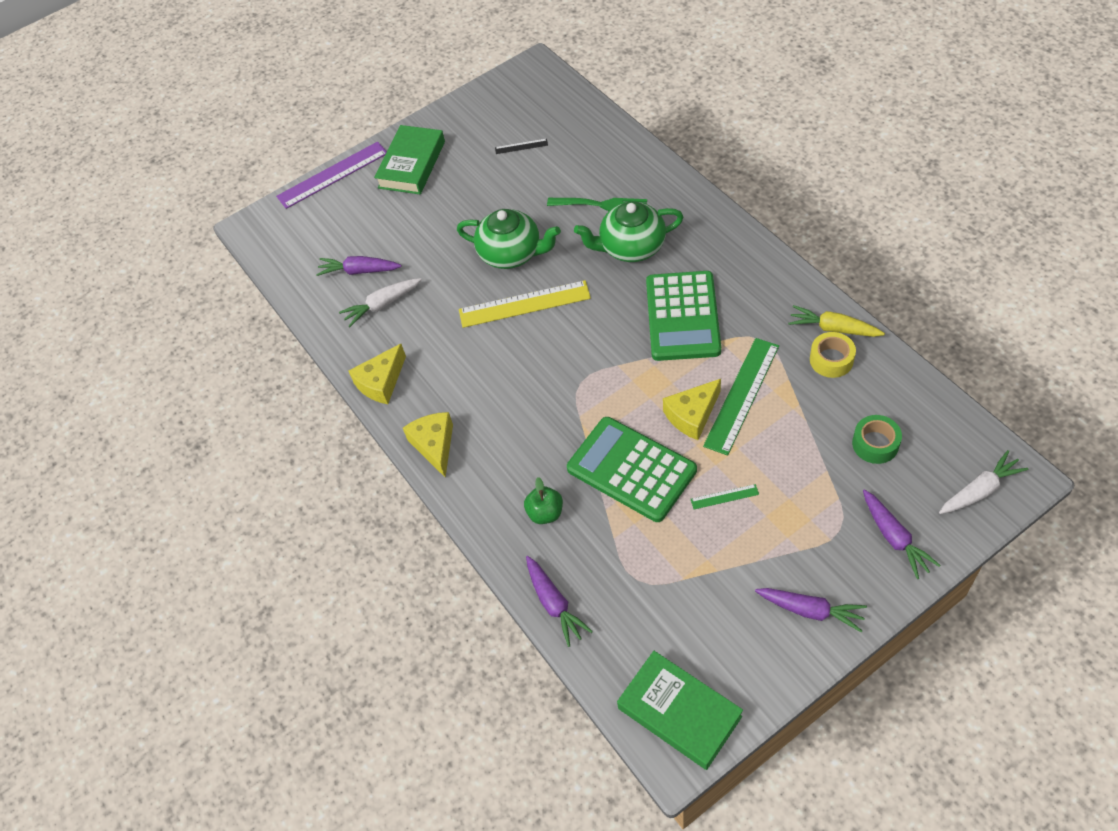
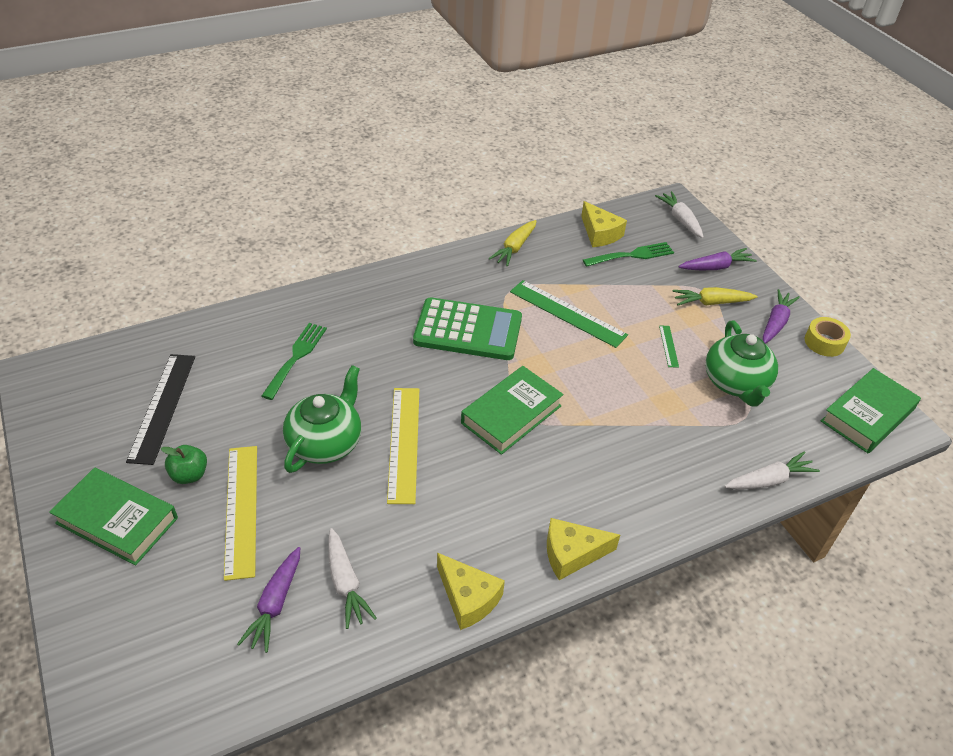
camera: 90 degrees left, 10 degrees down
(332, 175) = (70, 620): purple ruler -> none
(435, 226) = (241, 509): none -> yellow ruler
(521, 146) = (163, 407): black ruler -> black ruler, size x2.23
(545, 513) = (670, 470): green apple -> green apple (189, 475)
(554, 604) = (769, 480): purple carrot -> white carrot
(580, 373) = (511, 414): none -> green book
(631, 247) = (366, 347): green teapot -> green teapot (736, 383)
(631, 469) = (631, 399): green calculator -> none
(692, 415) = (581, 347): yellow cheese -> yellow cheese (600, 234)
(820, 536) = (711, 302): none -> yellow carrot
(831, 360) = (546, 257): yellow tape -> yellow tape (824, 342)
(875, 444) = (632, 255): green tape -> green fork

